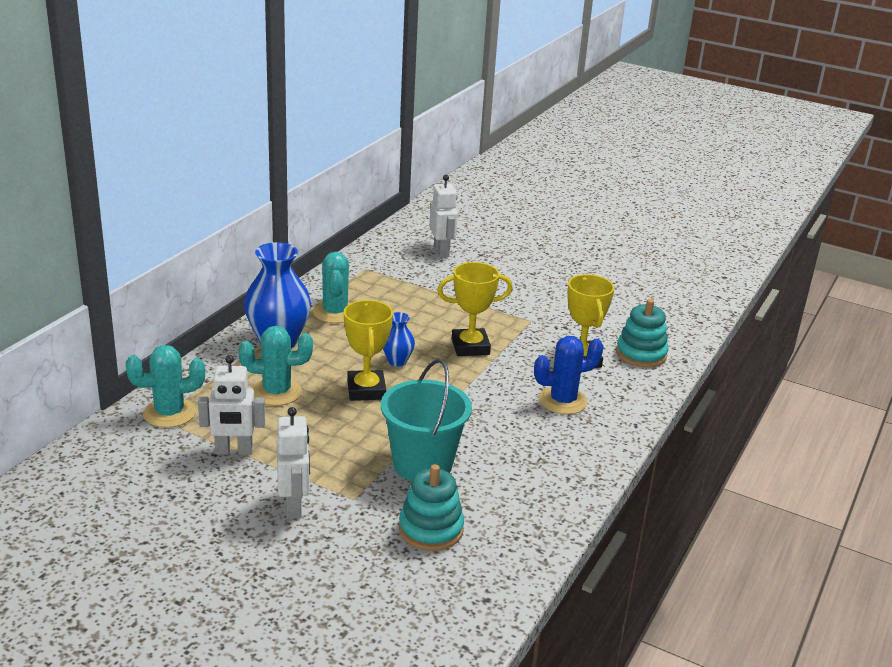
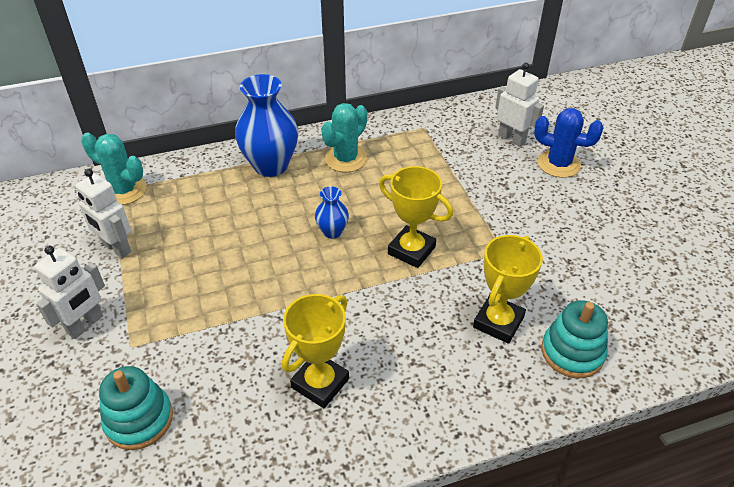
camera: 45 degrees right, 15 degrees up
(277, 392) = (210, 211): turquoise cactus -> none
(366, 390) = (273, 247): yellow trophy -> yellow trophy (320, 383)
(422, 465) = (218, 348): turquoise bucket -> none
(441, 251) = (512, 139): white robot -> white robot turned 75 degrees counterclockwise
(563, 401) = (420, 359): blue cactus -> blue cactus (558, 164)

